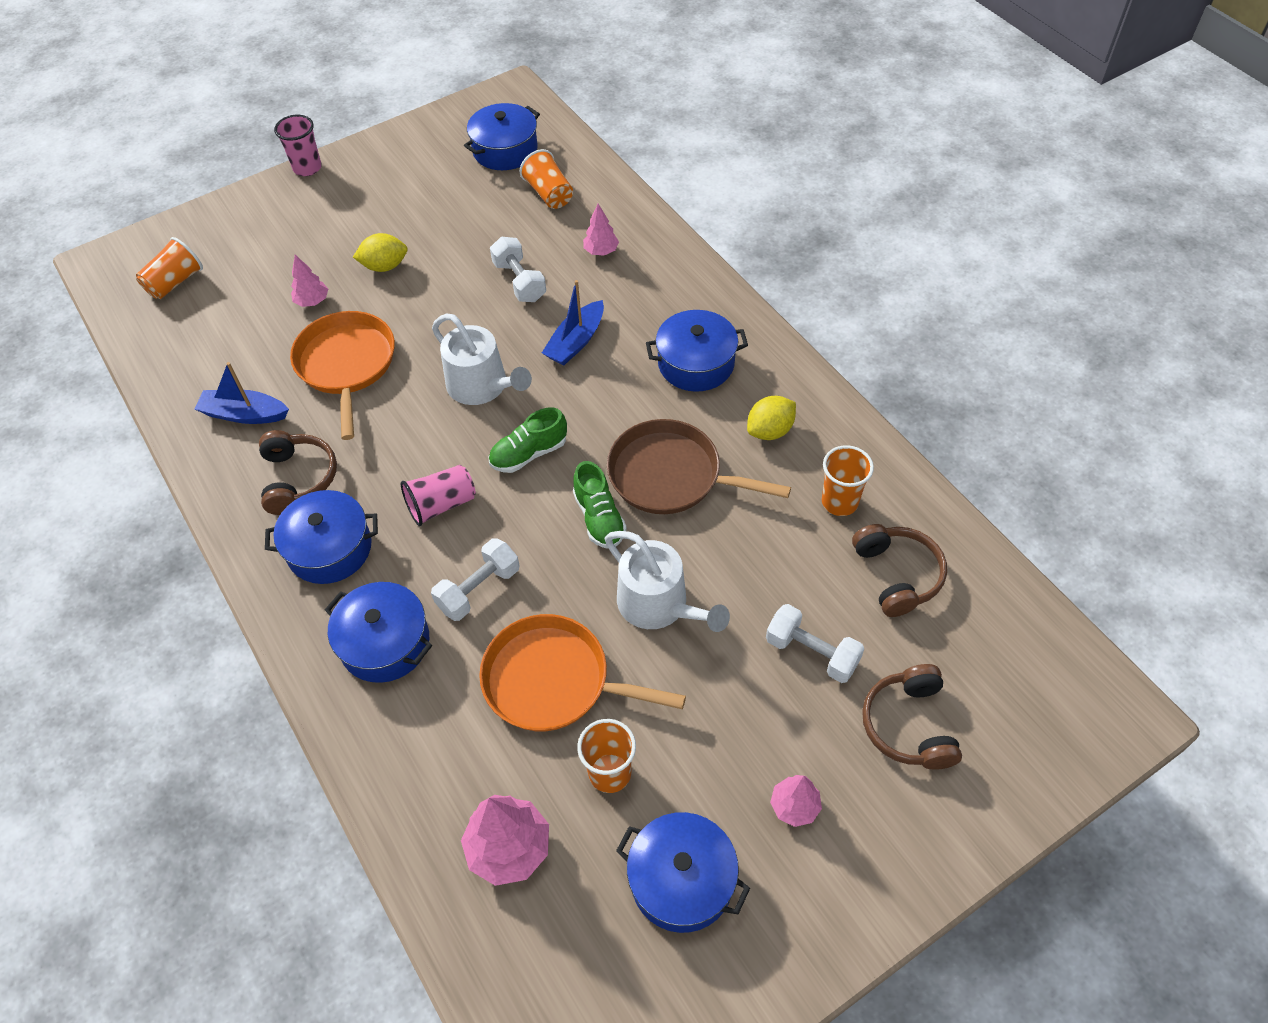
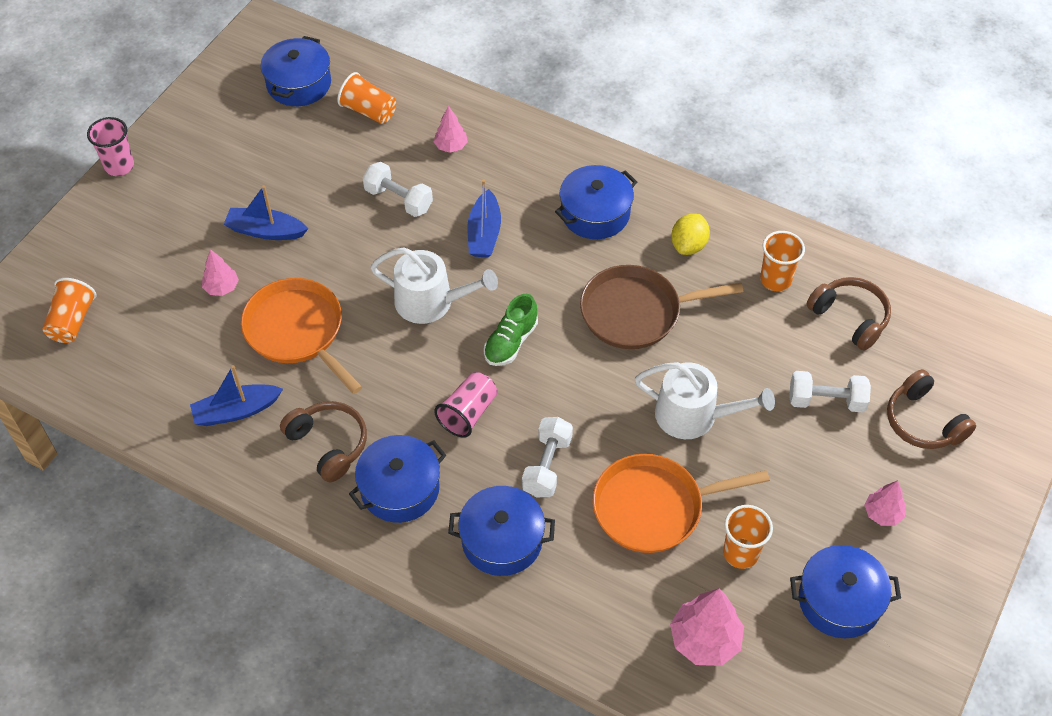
camera: 30 degrees left, 0 degrees up
(385, 266) = (266, 231): yellow lemon -> blue boat
(599, 518) = (603, 369): green shoe -> none

